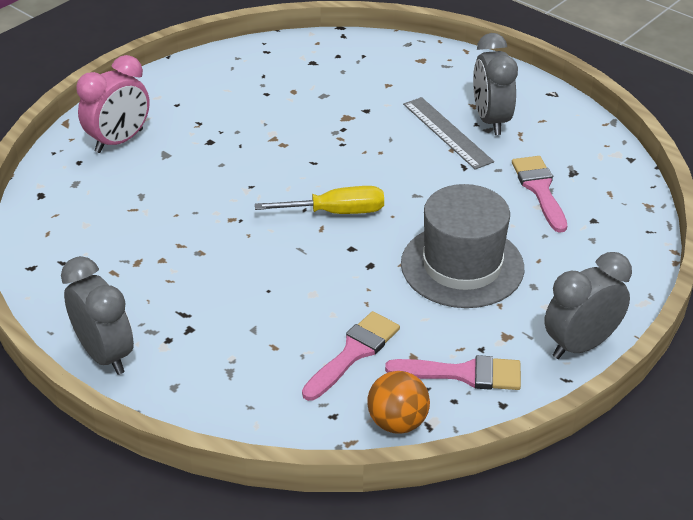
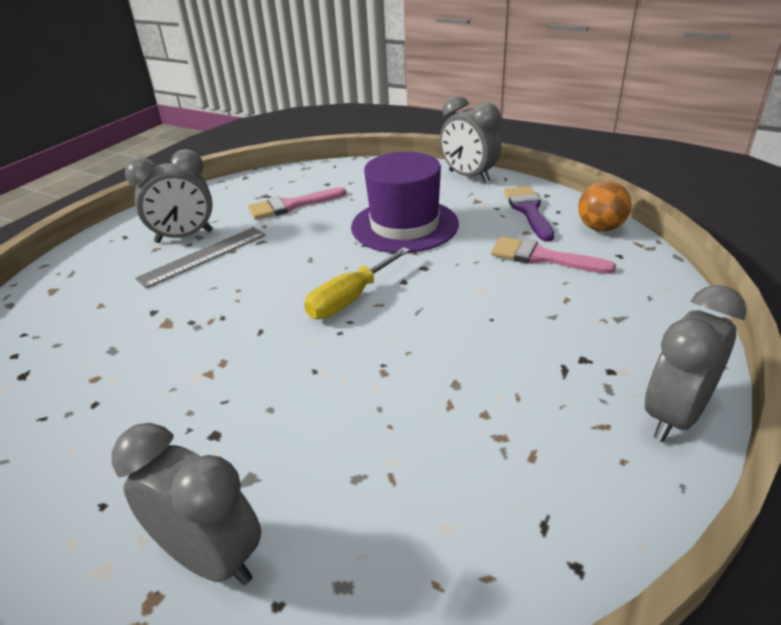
camera: 100 degrees left, 5 degrees down
(119, 141) = (211, 557): pink clock -> grey clock
(336, 212) = (350, 299): yellow screwdriver -> yellow screwdriver turned 120 degrees counterclockwise
(462, 266) = (404, 225): grey hat -> purple hat
(463, 374) = (528, 210): pink brush -> purple brush

